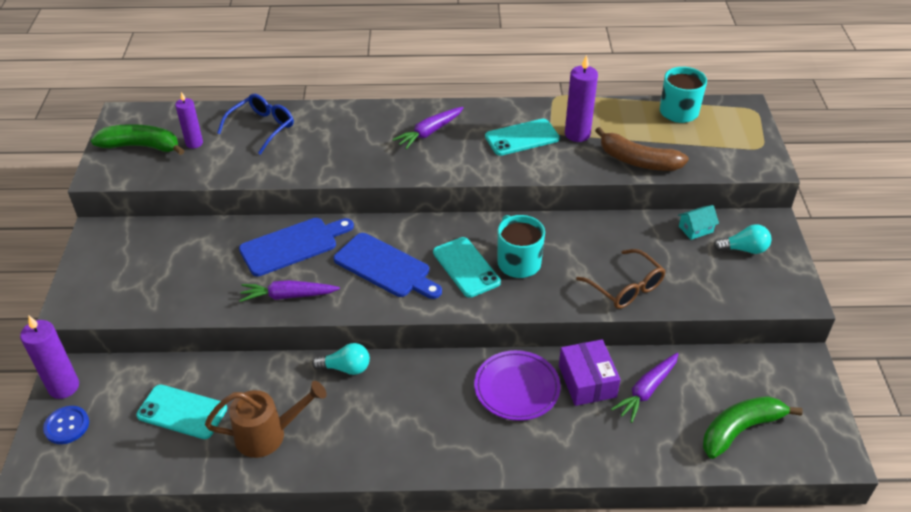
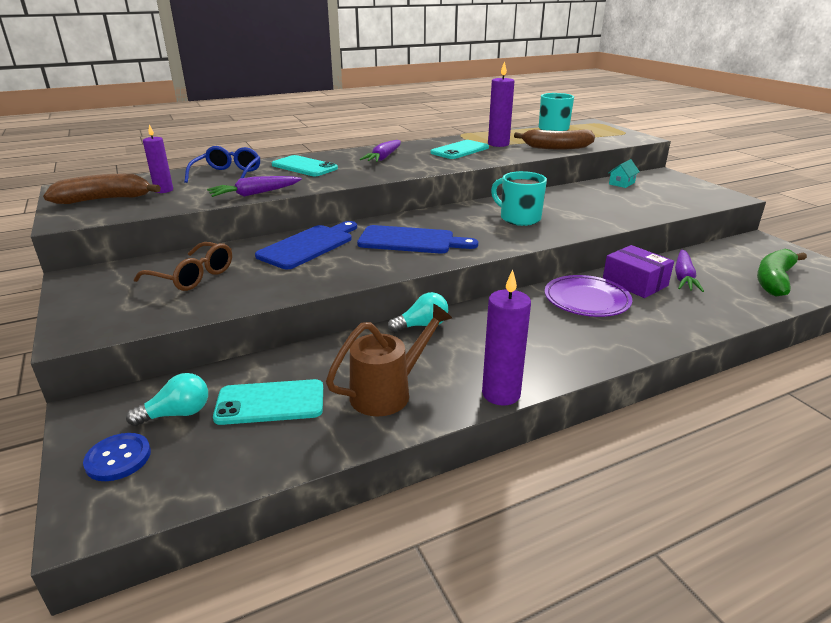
camera: 25 degrees left, 15 degrees down
(64, 387) = (92, 424): purple candle -> purple candle (501, 394)
(141, 146) = (104, 199): green banana -> brown banana
(288, 296) = (335, 273): purple carrot -> purple carrot (255, 194)
(466, 267) = (480, 228): turquoise phone -> turquoise phone (304, 167)
(626, 288) = (615, 214): brown glasses -> brown glasses (193, 276)
(744, 249) = (665, 185): turquoise light bulb -> turquoise light bulb (177, 414)

